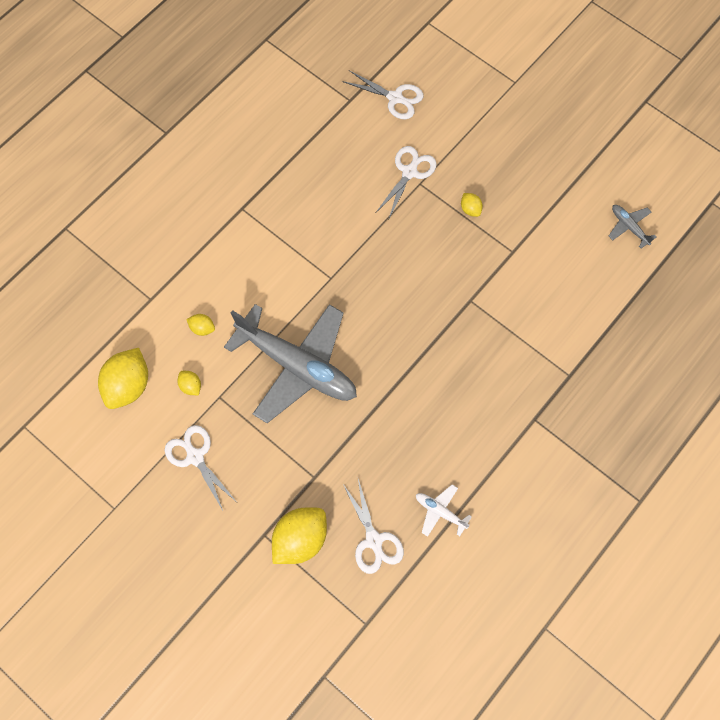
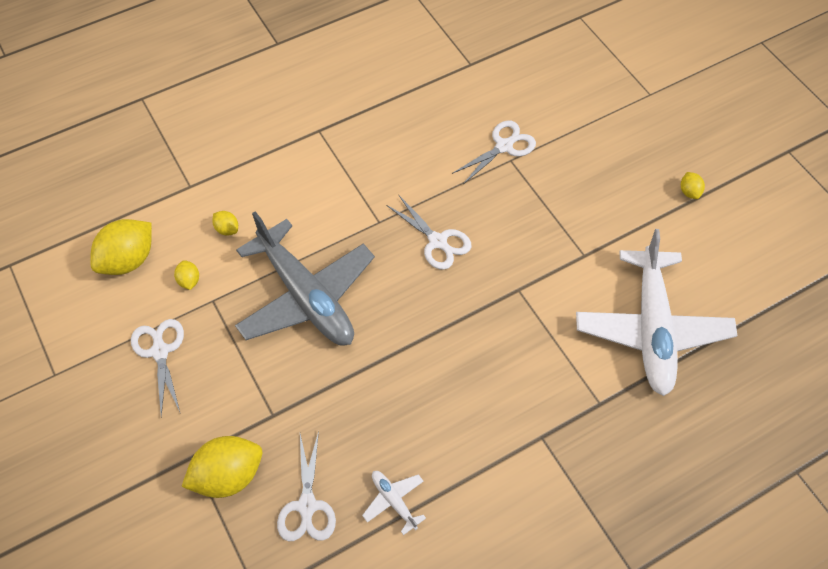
camera: 20 degrees right, 10 degrees down
(395, 98) = (517, 74): white scissors -> white scissors (437, 241)
(470, 209) = (554, 200): yellow lemon -> yellow lemon (689, 192)
(588, 298) = (651, 329): none -> white plane
(629, 227) = (725, 270): grey plane -> none

